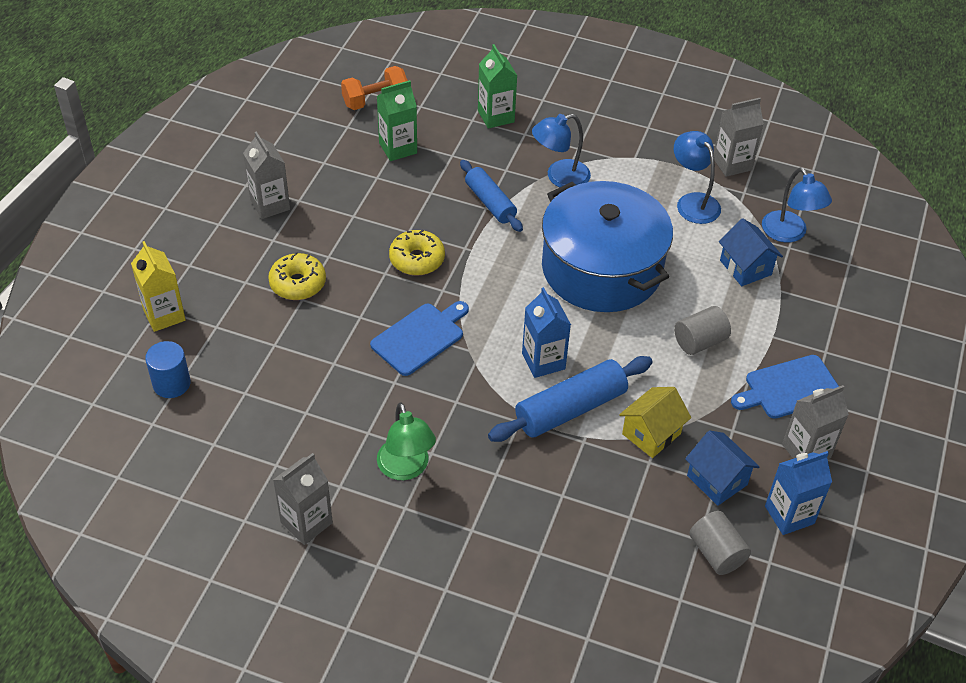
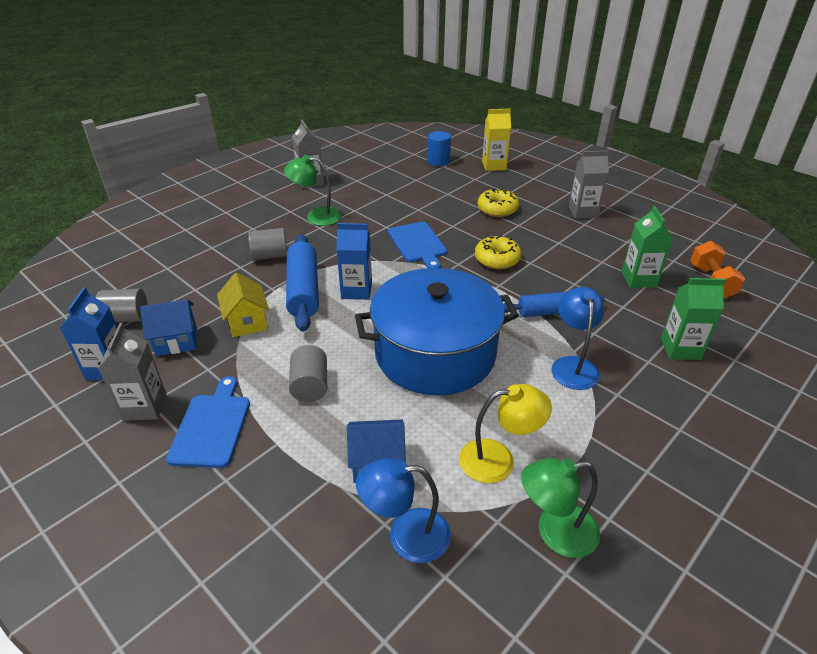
camera: 115 degrees right, 10 degrees down
(523, 475) = (270, 255): none -> grey cylinder
(693, 202) = (498, 460): blue lamp -> yellow lamp
(732, 164) = (555, 532): grey carton -> green lamp

